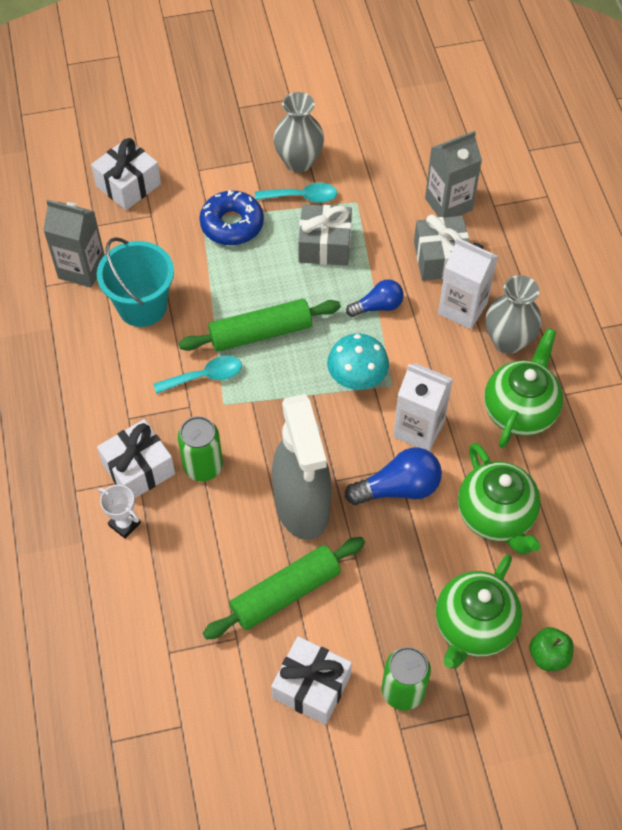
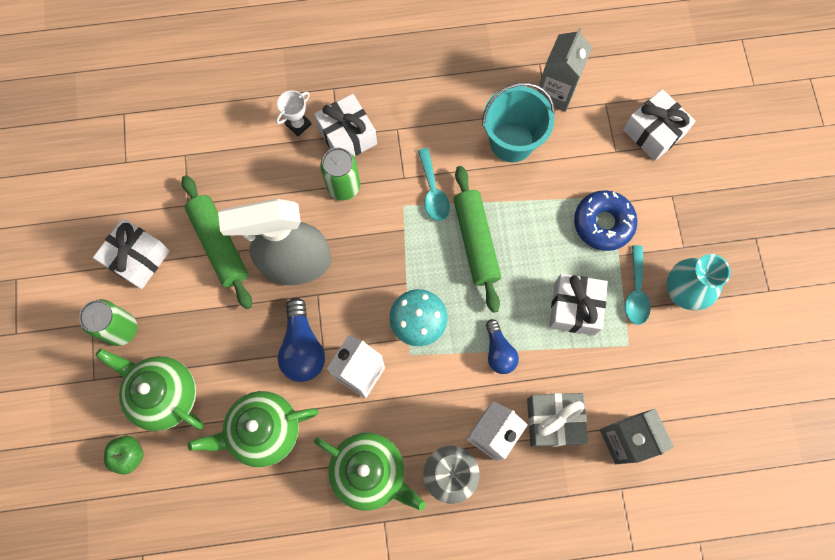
camera: 95 degrees right, 15 degrees up
(299, 161) = (682, 292): grey vase -> turquoise vase
(325, 245) = (574, 308): grey gift -> white gift

